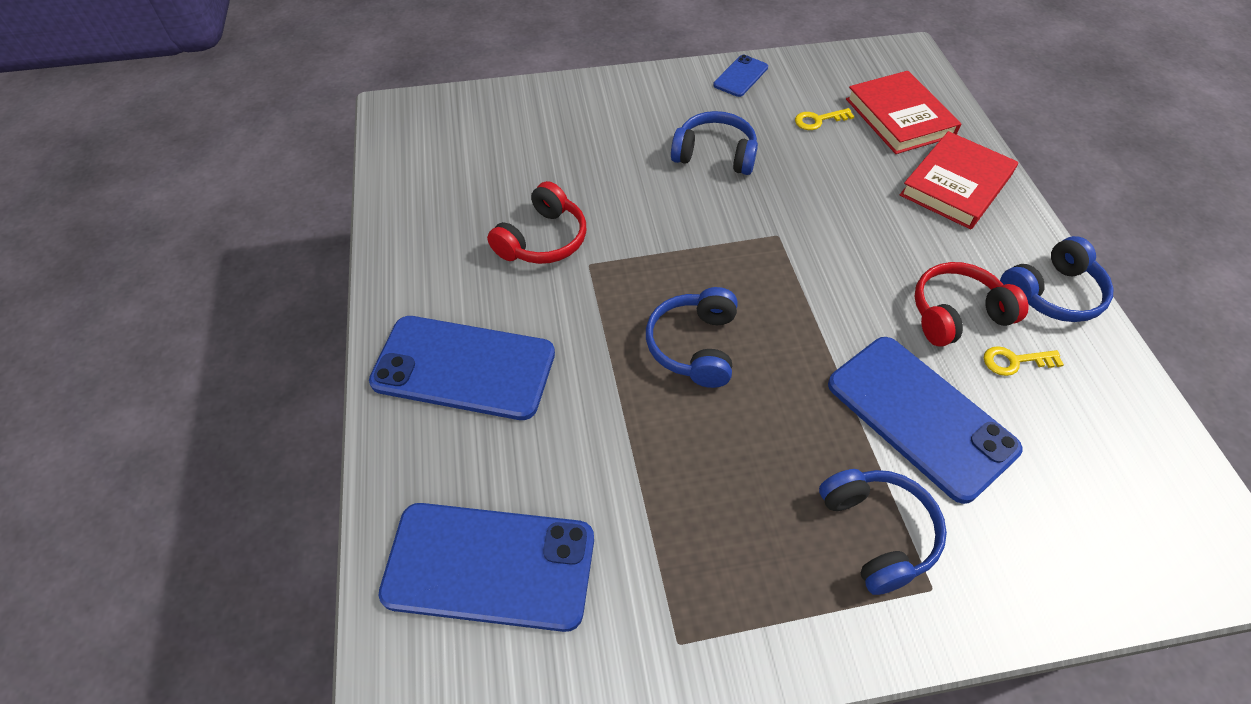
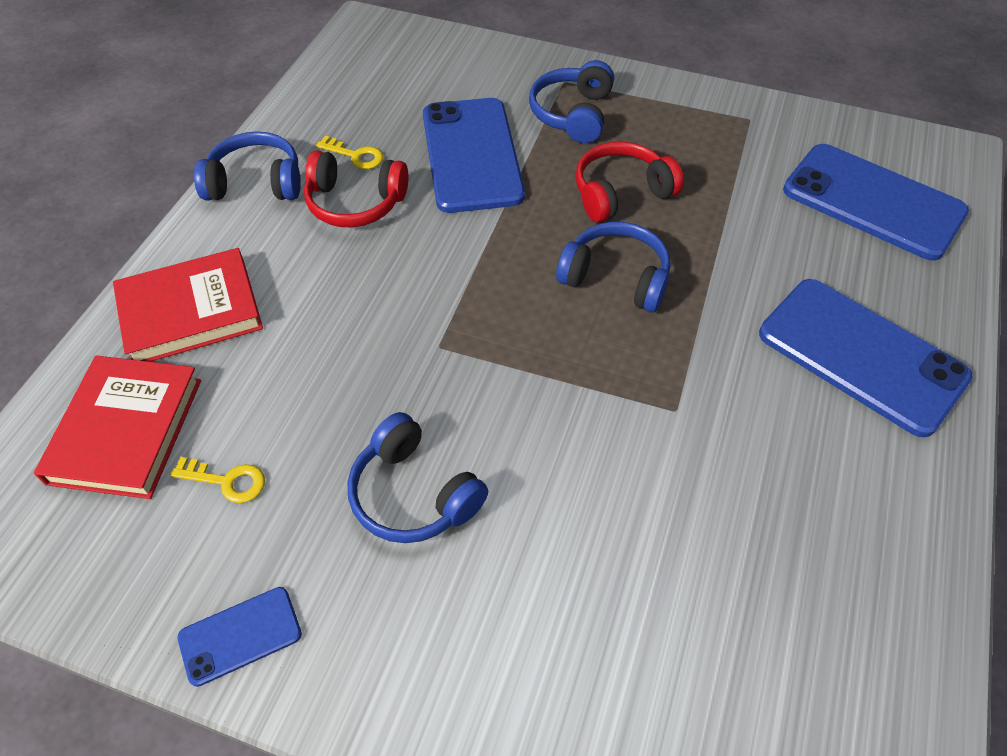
camera: 150 degrees left, 0 degrees up
(543, 240) = (718, 470): red headphones -> red headphones (621, 193)
(694, 346) = (616, 278): blue headphones -> blue headphones turned 105 degrees counterclockwise

